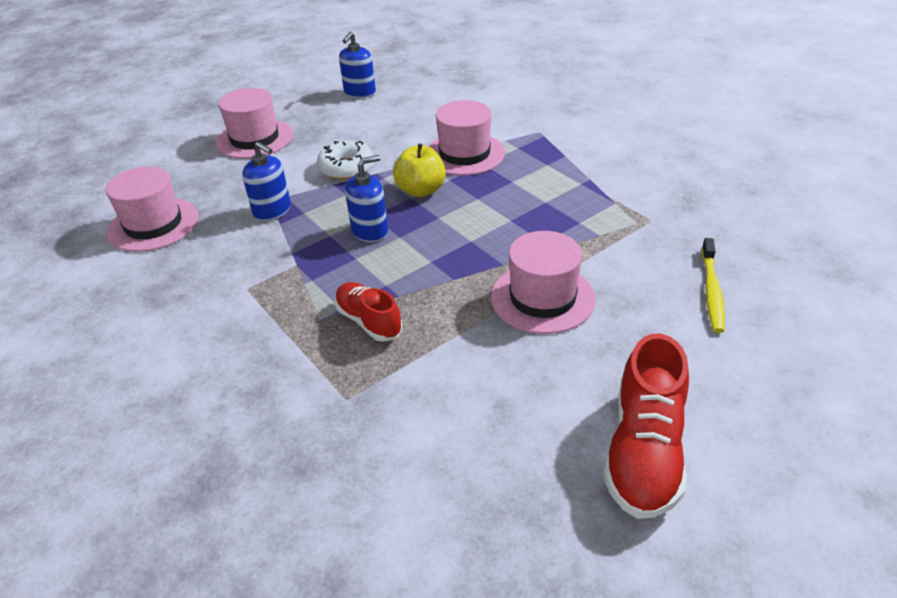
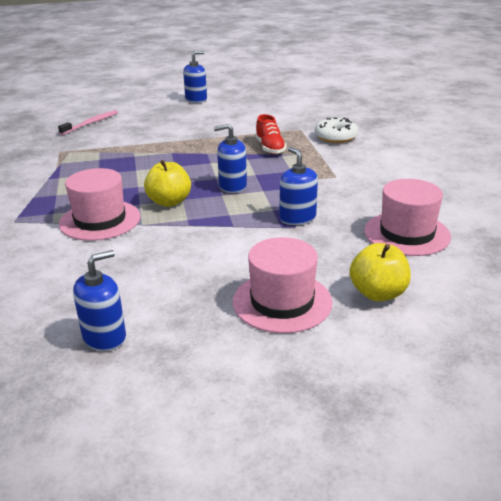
camera: 155 degrees left, 10 degrees down
(181, 163) = (378, 293): none -> yellow apple
(346, 168) = (210, 237): white donut -> white donut (336, 137)
(542, 298) = (171, 137): pink hat -> none
(644, 451) = (196, 99): red shoe -> blue soap dispenser
(711, 291) = (91, 123): yellow toothbrush -> pink toothbrush

